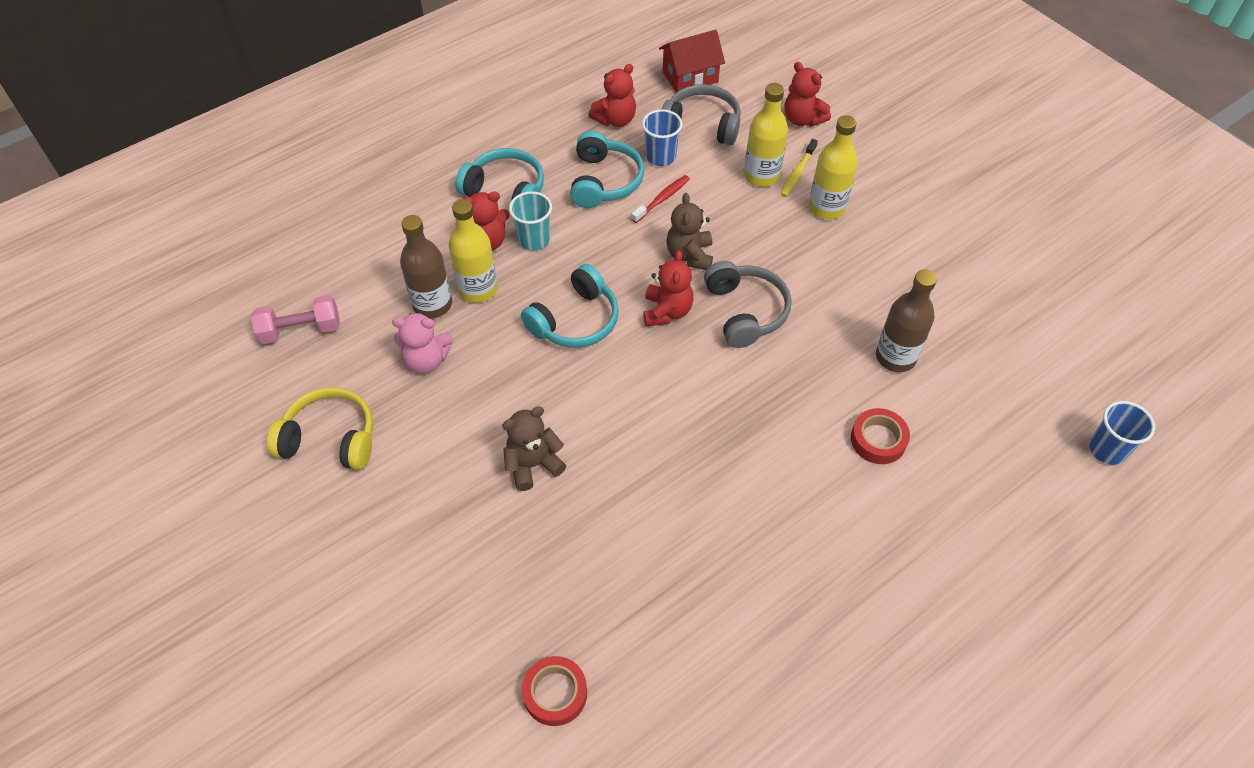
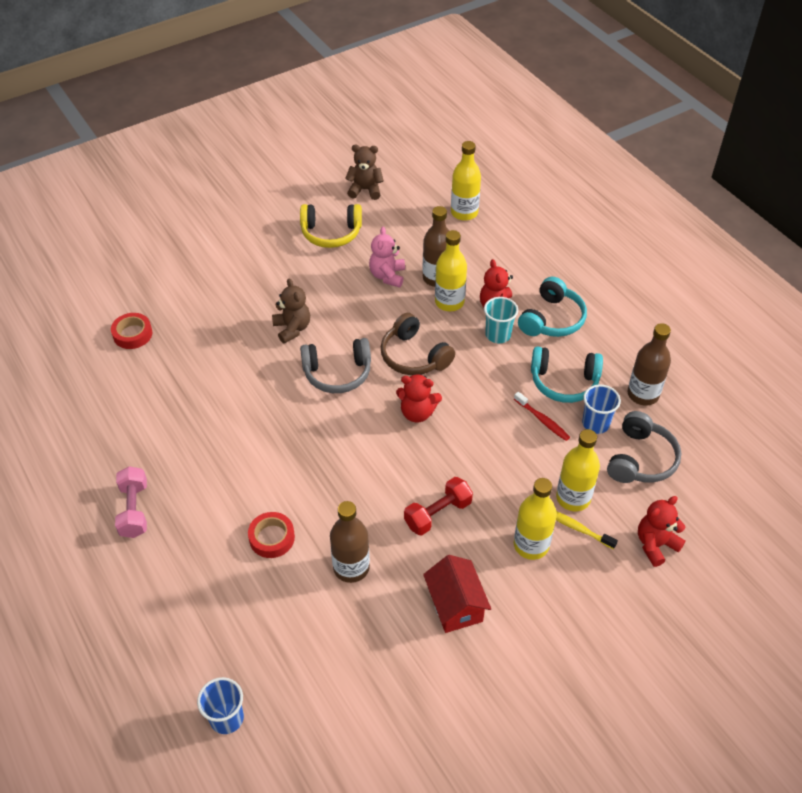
camera: 95 degrees right, 5 degrees down
(301, 280) = (464, 213): none -> yellow bottle
(301, 330) = (420, 215): pink dumbbell -> pink dumbbell (134, 510)
(330, 439) = (331, 233): yellow headphones -> yellow headphones turned 75 degrees clockwise
(575, 320) = (414, 356): turquoise headphones -> brown headphones
(615, 119) = (643, 394): red teddy bear -> brown bottle
(689, 255) = (476, 433): brown teddy bear -> brown teddy bear (365, 190)
(690, 77) = (710, 456): red house -> red house (455, 605)
(745, 311) = (412, 465): grey headphones -> grey headphones (337, 373)
(807, 284) = (438, 514): none -> red dumbbell

